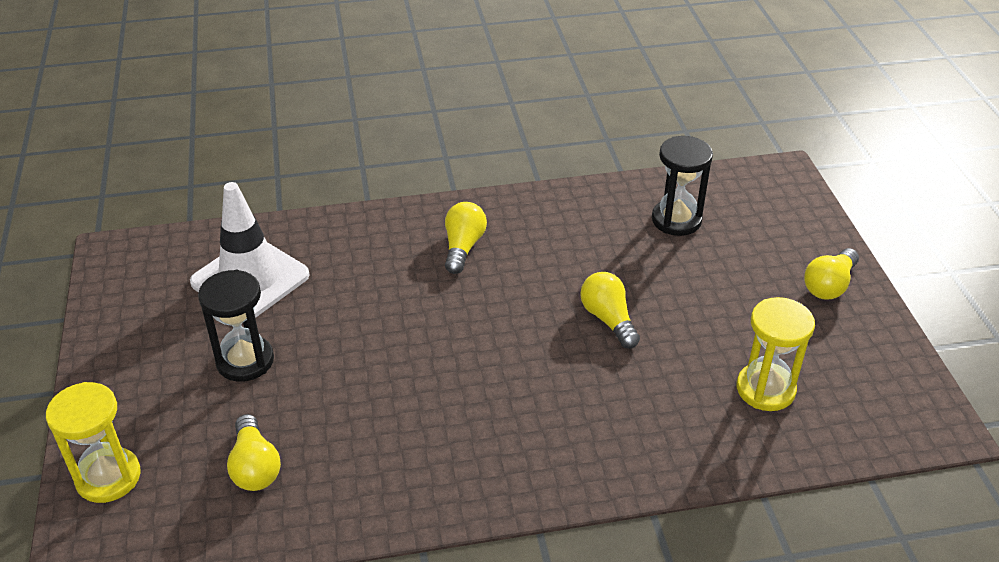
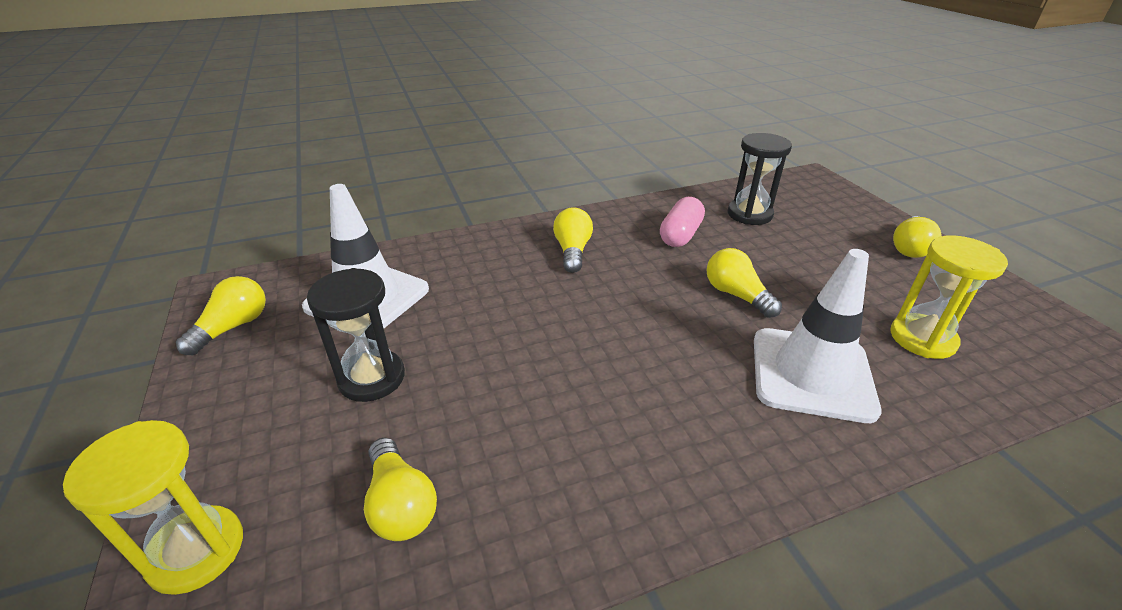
camera: 10 degrees left, 5 degrees down
(128, 295) = (233, 327): none -> yellow light bulb
(585, 239) = (680, 235): none -> pink capsule
(635, 409) = (811, 374): none -> white traffic cone

